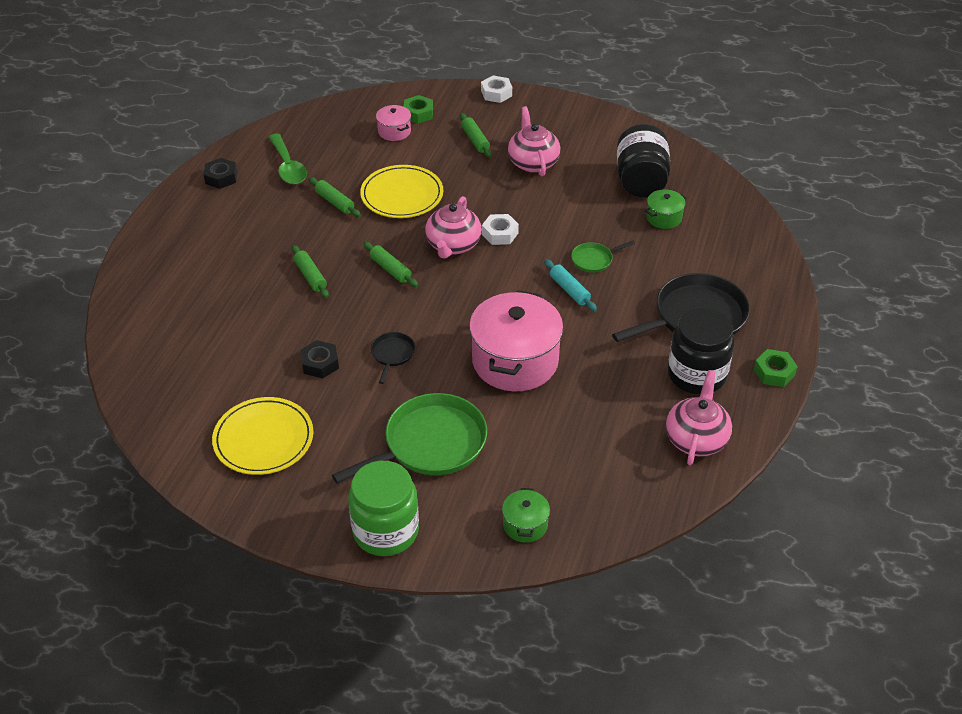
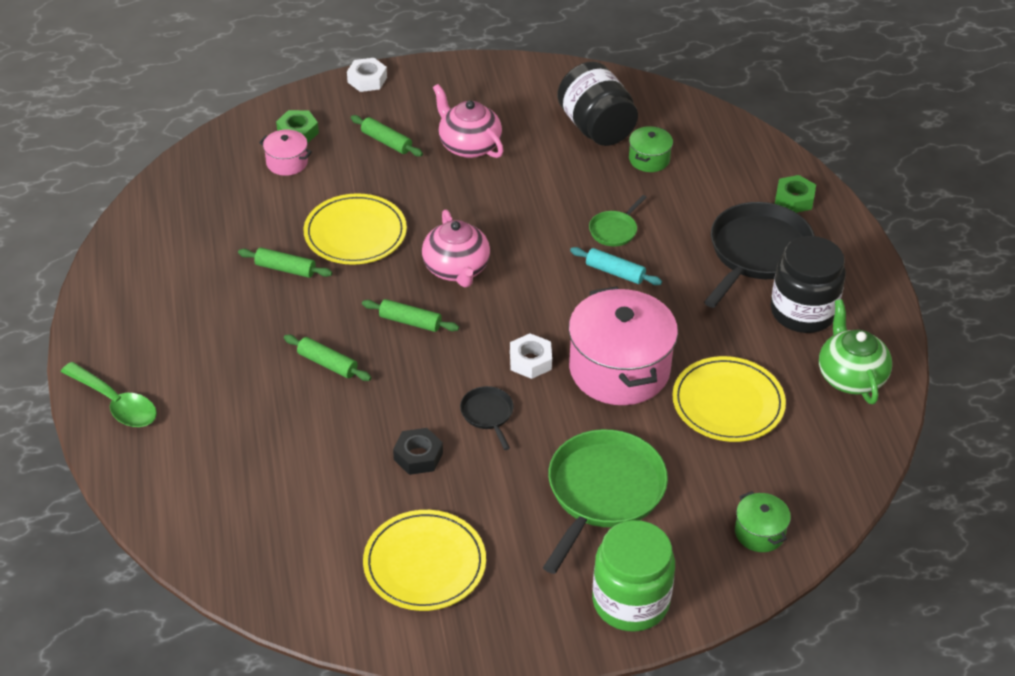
camera: 30 degrees left, 0 degrees up
(221, 177) = (125, 288): black nut -> none
(288, 167) = (196, 247): green spoon -> green spoon (116, 403)
(500, 234) = (496, 238): white nut -> white nut (530, 361)
(579, 419) = (728, 403): none -> yellow plate
(696, 439) = (850, 376): pink teapot -> green teapot
(774, 372) = (870, 280): green nut -> green nut (794, 199)

